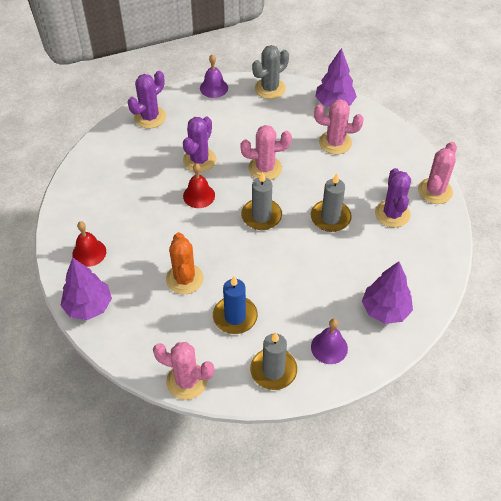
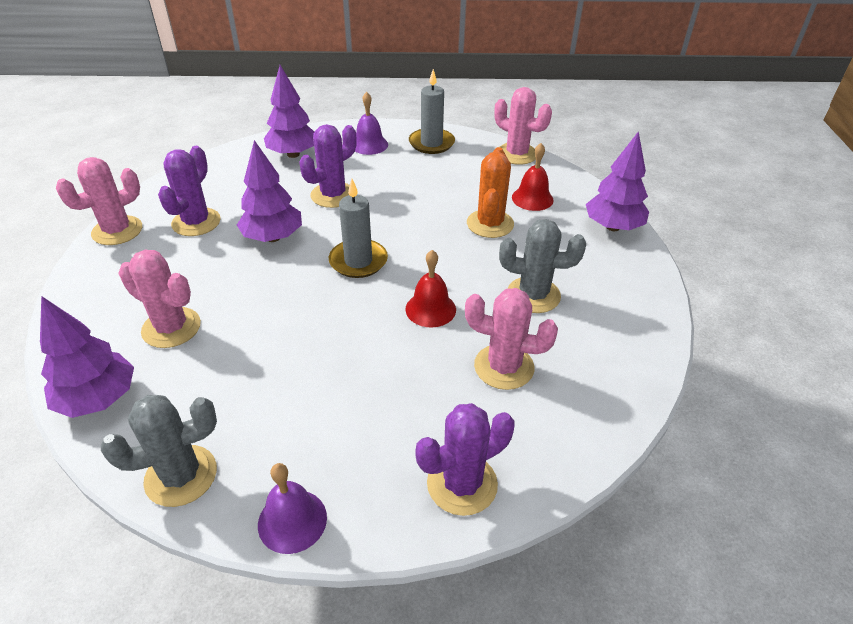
camera: 160 degrees left, 10 degrees down
(89, 252) = (609, 279): red bell -> red bell (532, 198)
(138, 224) = (533, 295): none -> grey cactus
(199, 160) = (403, 363): purple cactus -> purple cactus (333, 195)
(235, 316) = (447, 183): blue candle -> none
(265, 168) = (309, 320): pink cactus -> pink cactus (504, 367)
(330, 217) = (273, 237): grey candle -> purple tree

